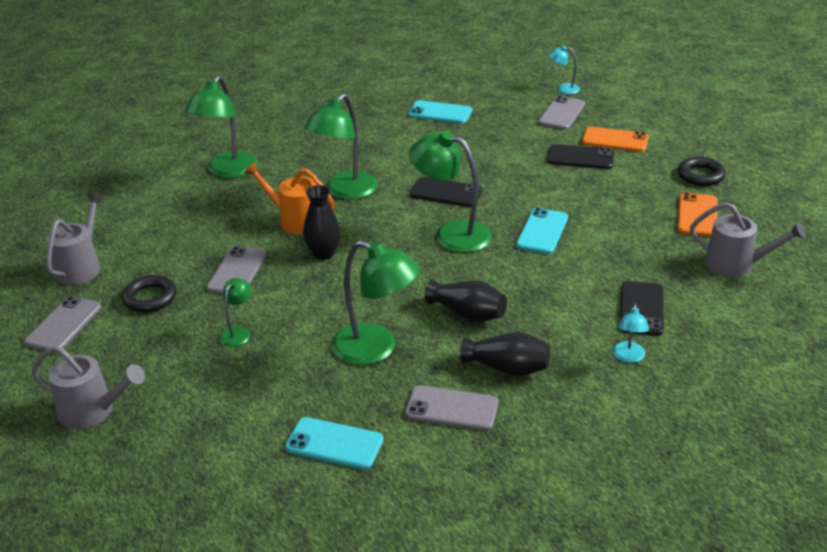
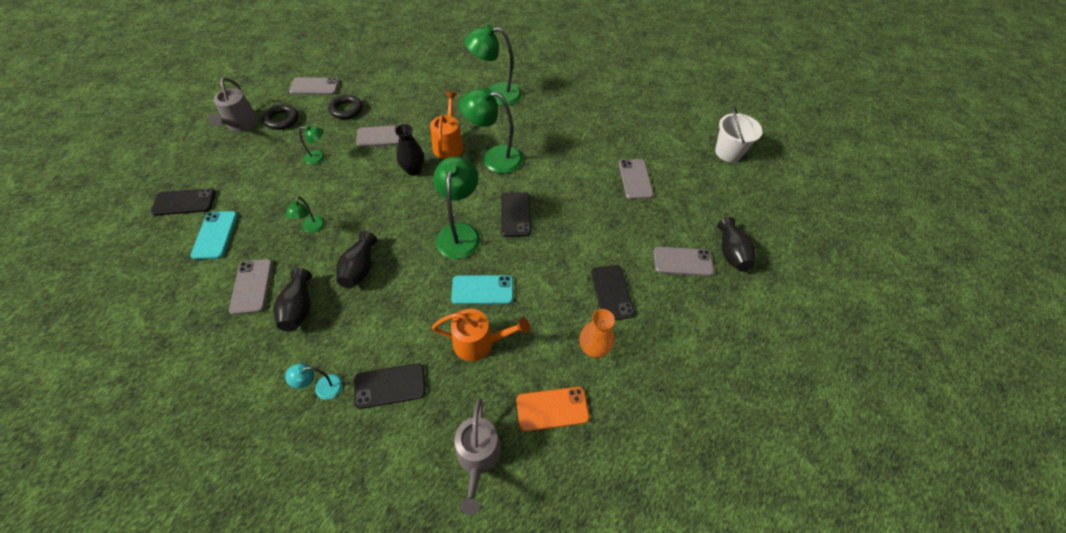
camera: 65 degrees right, 20 degrees up
(81, 267) = (370, 72): grey watering can -> none
(240, 479) = (184, 202): none -> black phone
(376, 349) = (311, 228): green lamp -> green lamp, size x0.49
(436, 57) = (728, 152): none -> white bucket
(440, 113) = (635, 179): turquoise phone -> grey phone
(563, 88) = (731, 253): turquoise lamp -> black vase
(609, 244) = (479, 343): none -> orange watering can
(615, 140) = (657, 313): orange phone -> none
(640, 181) = (593, 348): none -> orange vase
(700, 175) = (627, 401): black ring -> black ring (282, 120)

